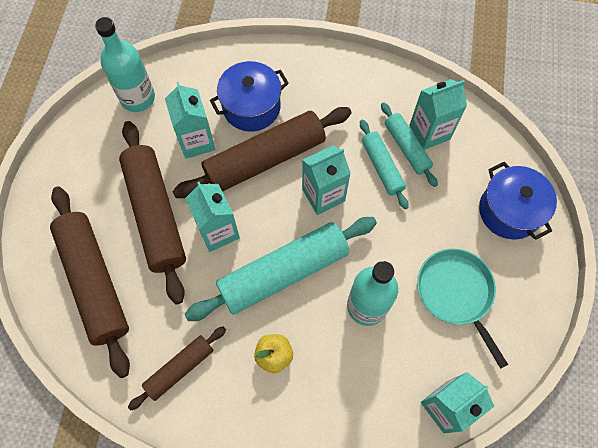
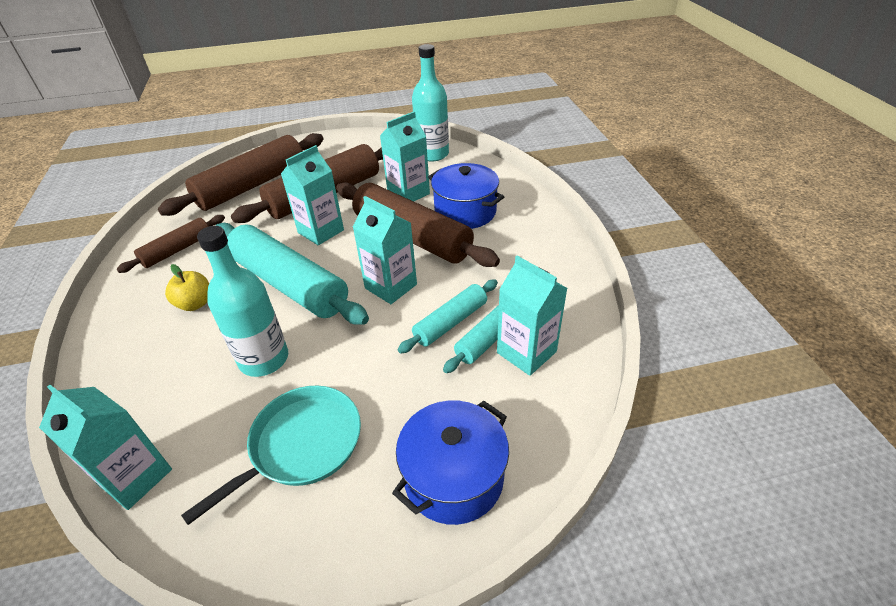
camera: 70 degrees right, 25 degrees down
(180, 368) = (177, 250): brown rolling pin -> brown rolling pin turned 75 degrees counterclockwise

